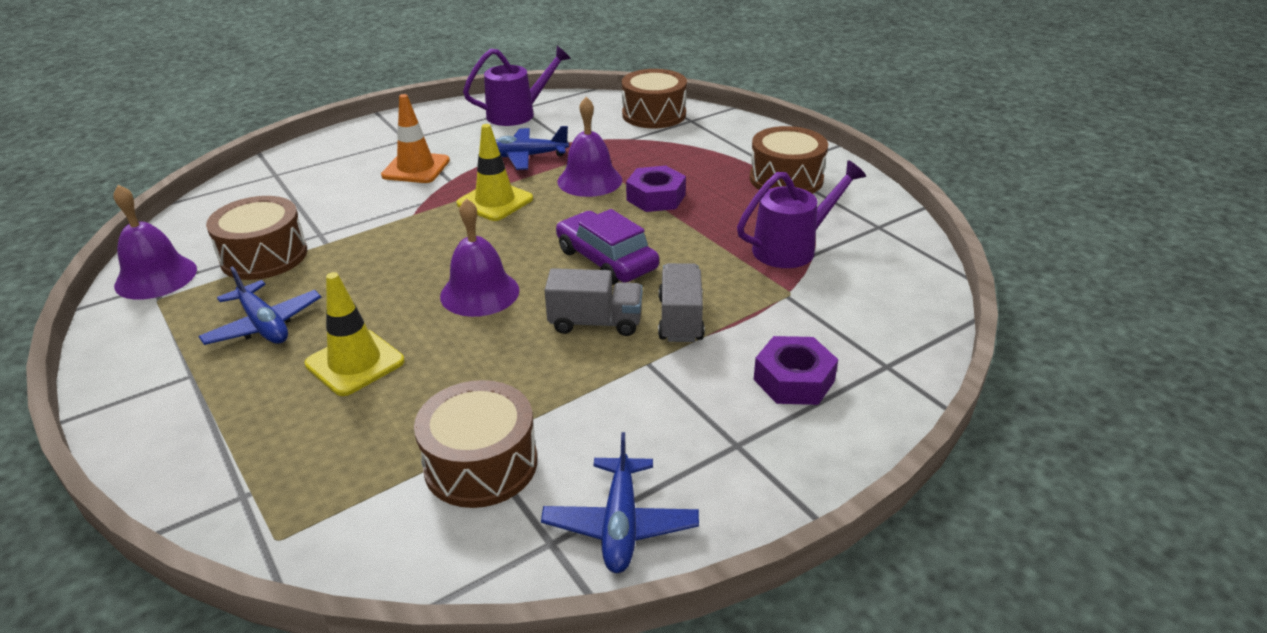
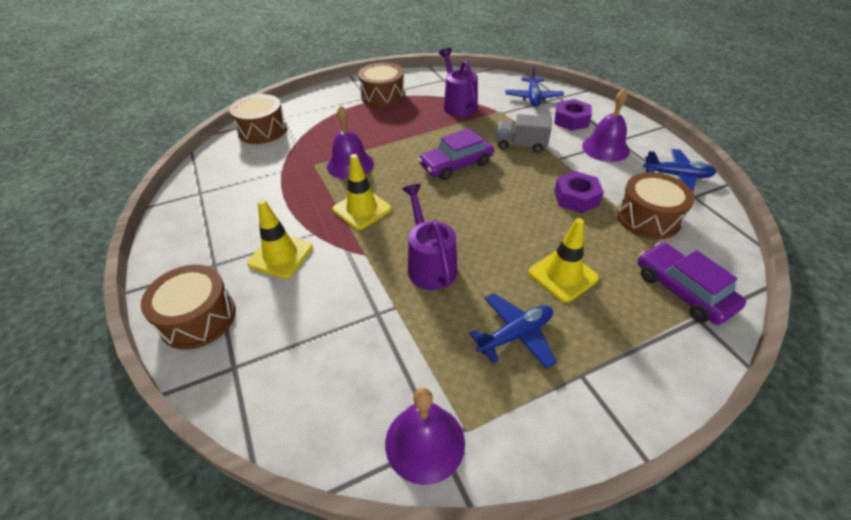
camera: 80 degrees left, 10 degrees up
(264, 256) = (406, 351): brown drum -> brown drum (198, 318)
(302, 485) = (682, 290): none -> purple car
(416, 168) = (280, 255): orange traffic cone -> yellow traffic cone
(479, 293) = (485, 218): purple bell -> purple bell (605, 148)
(518, 114) = (210, 194): purple watering can -> purple watering can (429, 264)
(525, 157) = (295, 192): blue plane -> blue plane (533, 98)
(595, 322) = (522, 173): grey truck -> none
(656, 197) = (386, 140): purple nut -> purple nut (576, 198)

